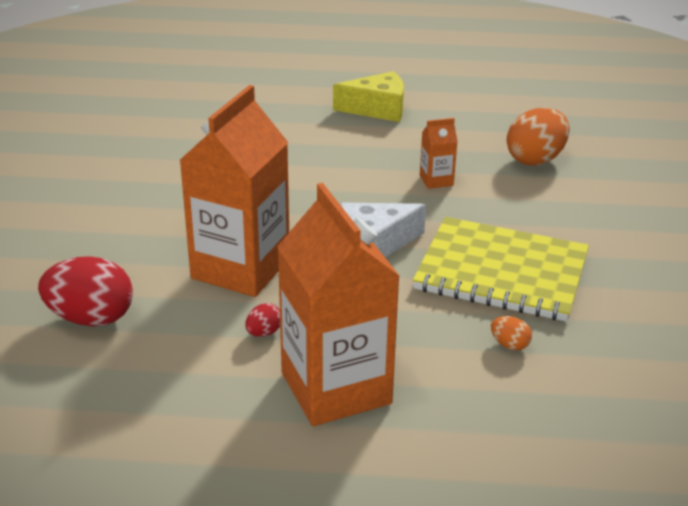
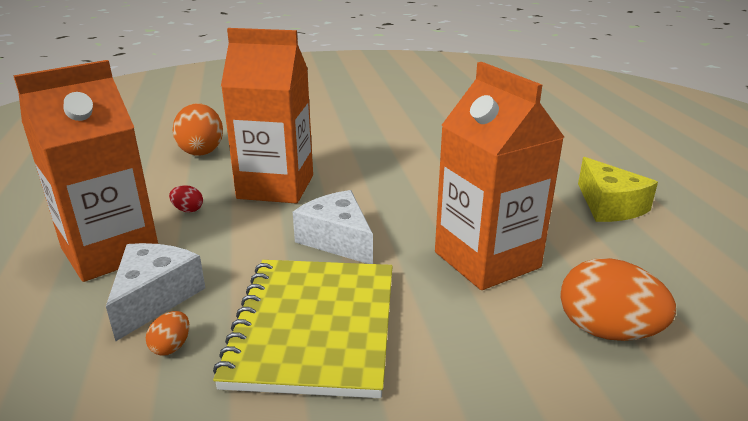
camera: 75 degrees right, 5 degrees down
(91, 318) = (201, 151): red egg -> orange egg
(435, 355) = (155, 298): none -> white cheese
(436, 180) = (487, 260): orange carton -> orange carton, size x2.37

